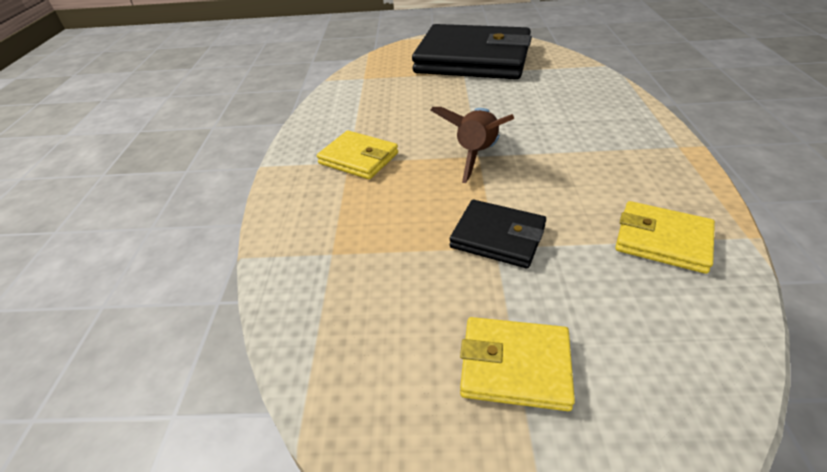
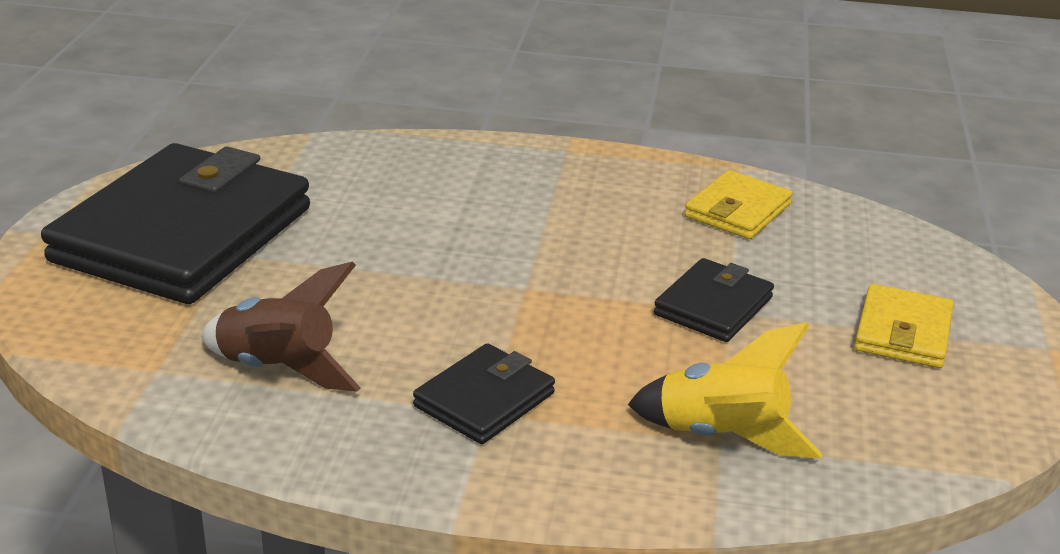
camera: 85 degrees left, 10 degrees down
(336, 253) = (721, 437): none -> yellow rocket
(358, 158) = (484, 400): yellow wallet -> black wallet
(476, 155) = (525, 289): brown rocket -> brown rocket (278, 369)

